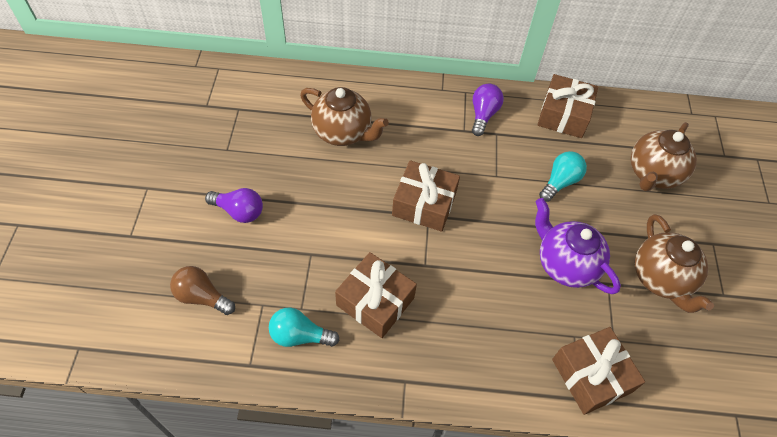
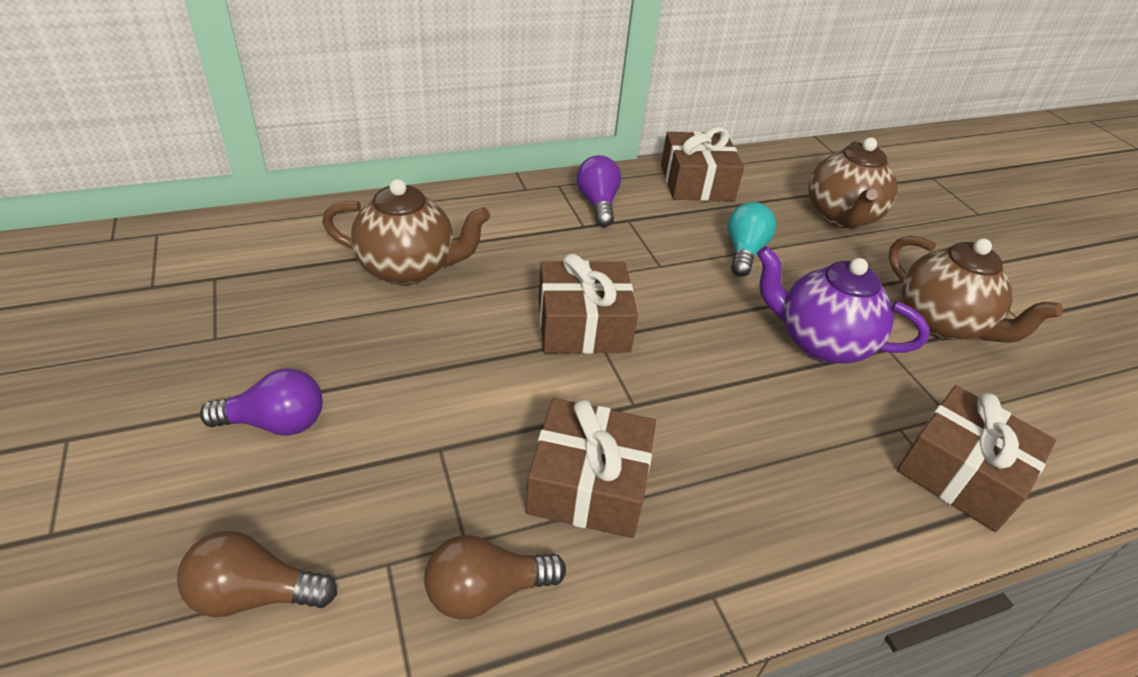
camera: 25 degrees left, 15 degrees down
(300, 336) = (486, 591): turquoise light bulb -> brown light bulb

